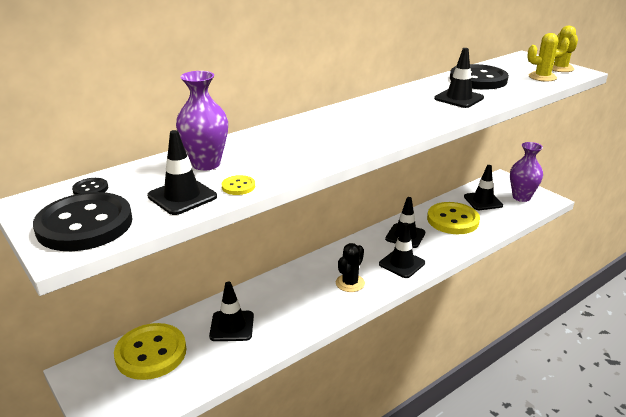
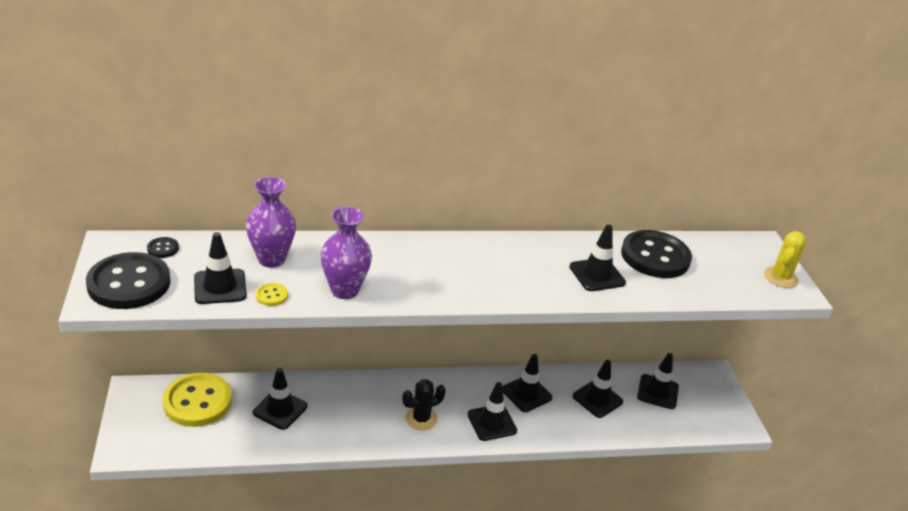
camera: 25 degrees right, 5 degrees up
(452, 220) = (597, 399): yellow button -> black traffic cone
(521, 197) = (710, 407): purple vase -> purple vase (345, 290)
(542, 77) = (737, 282): yellow cactus -> none

